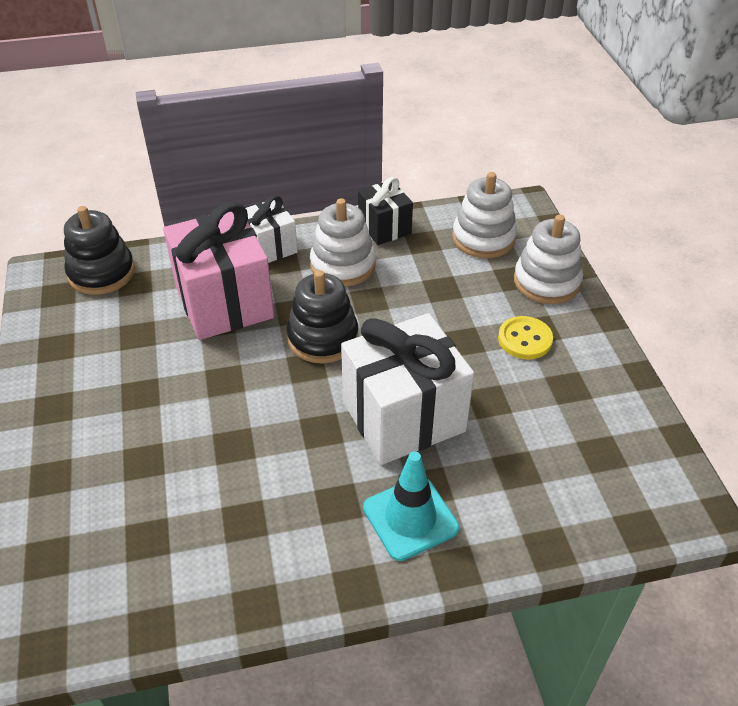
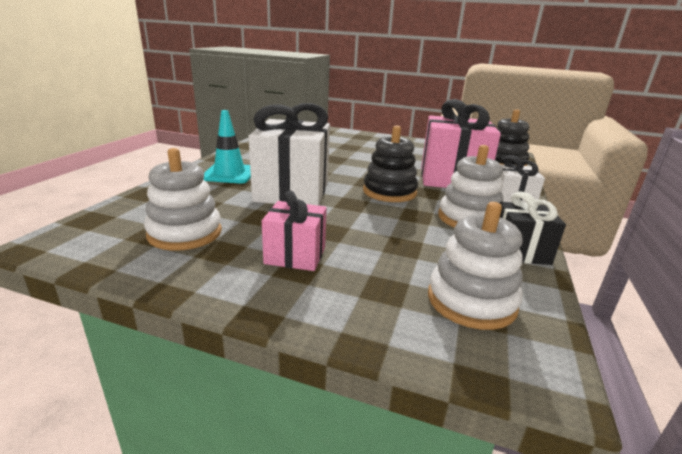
camera: 120 degrees right, 20 degrees down
(525, 339) = (295, 255): yellow button -> pink gift
(546, 282) = (357, 307): white stacking toy -> white stacking toy (185, 233)

